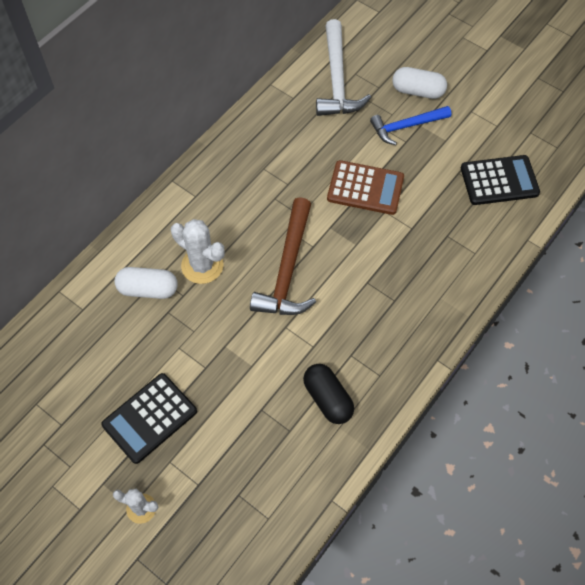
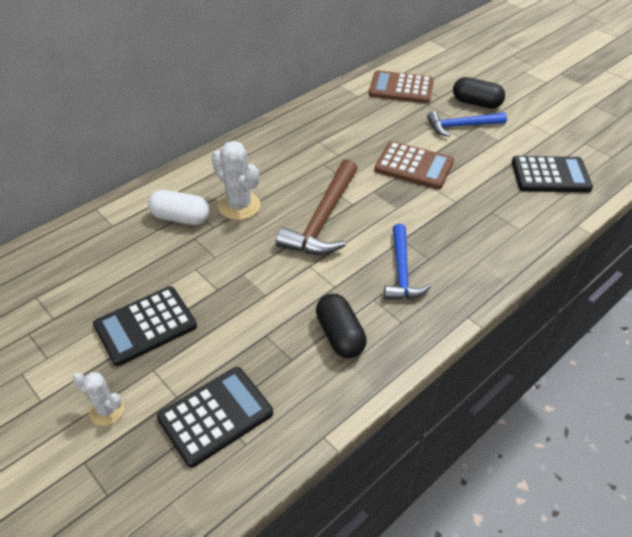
camera: 10 degrees right, 15 degrees down
(237, 497) = (216, 416): none -> black calculator
(337, 80) = (401, 88): white hammer -> brown calculator
(372, 319) = (401, 271): none -> blue hammer
(418, 91) = (476, 103): white capsule -> black capsule

